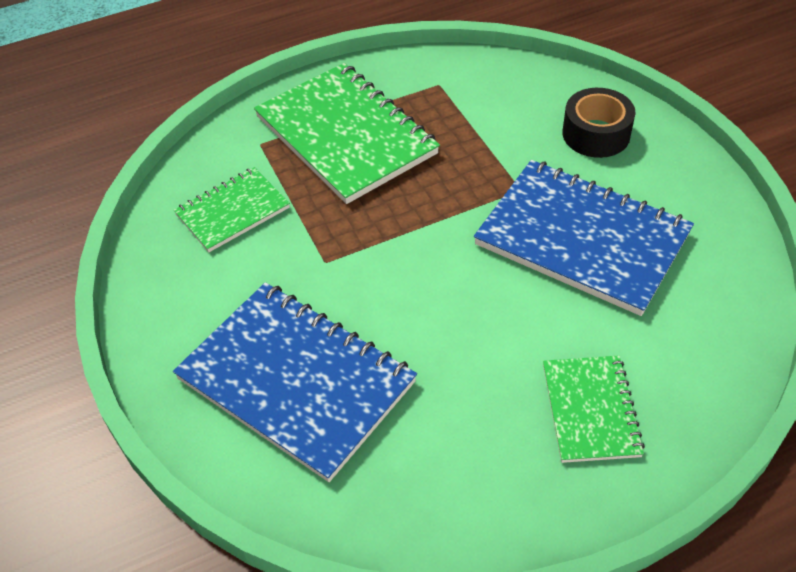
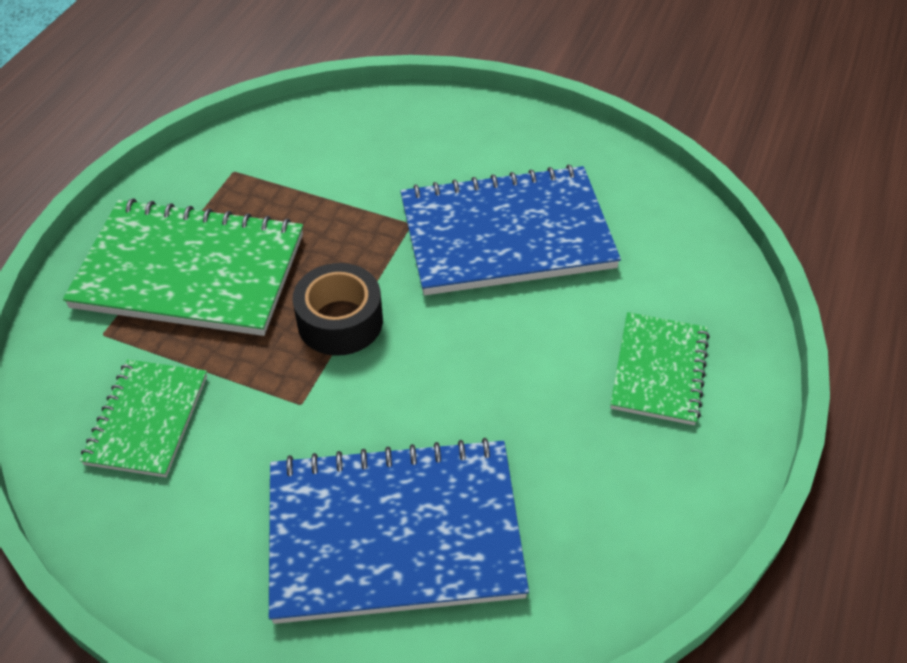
camera: 45 degrees left, 0 degrees up
(590, 410) = (659, 370): green notebook -> green notebook turned 60 degrees clockwise
(596, 134) = (424, 138): black tape -> black tape (340, 321)

